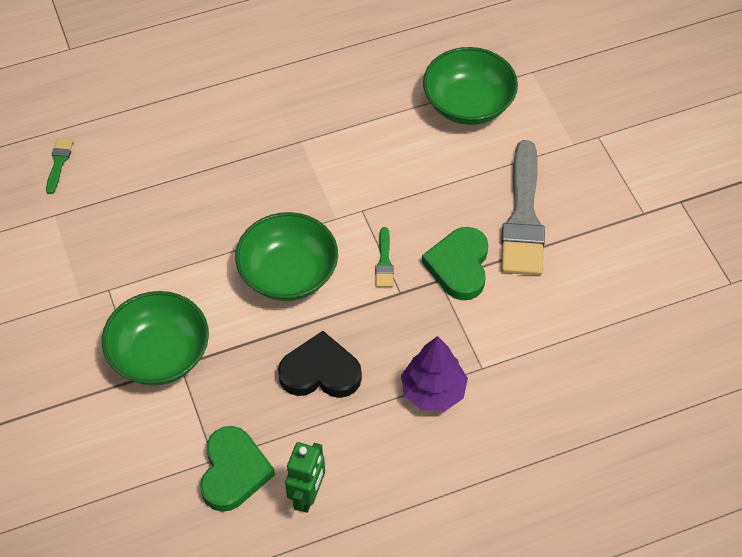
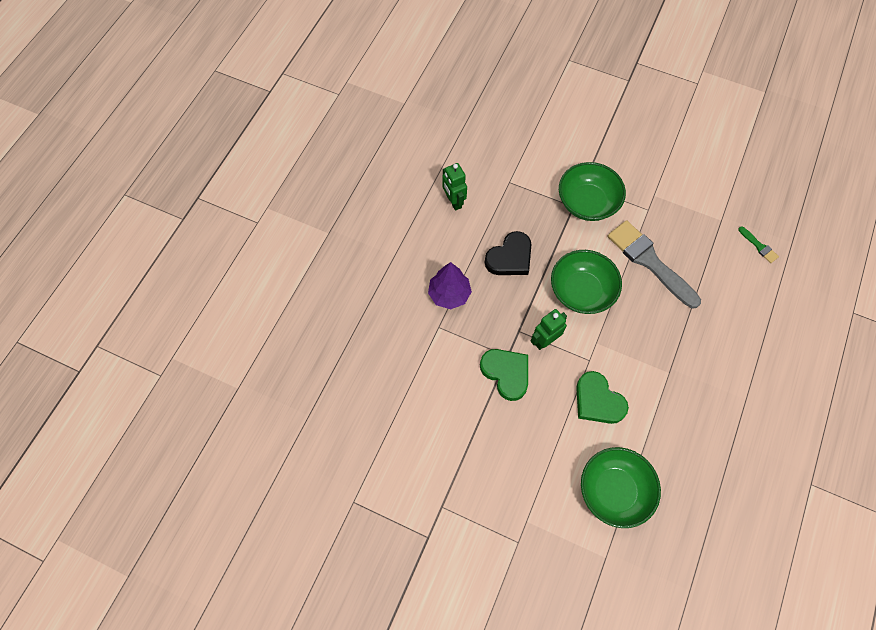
camera: 135 degrees right, 10 degrees up
(233, 471) = (495, 184): green heart -> green heart (598, 401)
(384, 262) = (545, 340): green brush -> green robot
(523, 217) = (504, 437): grey brush -> grey brush (649, 261)

